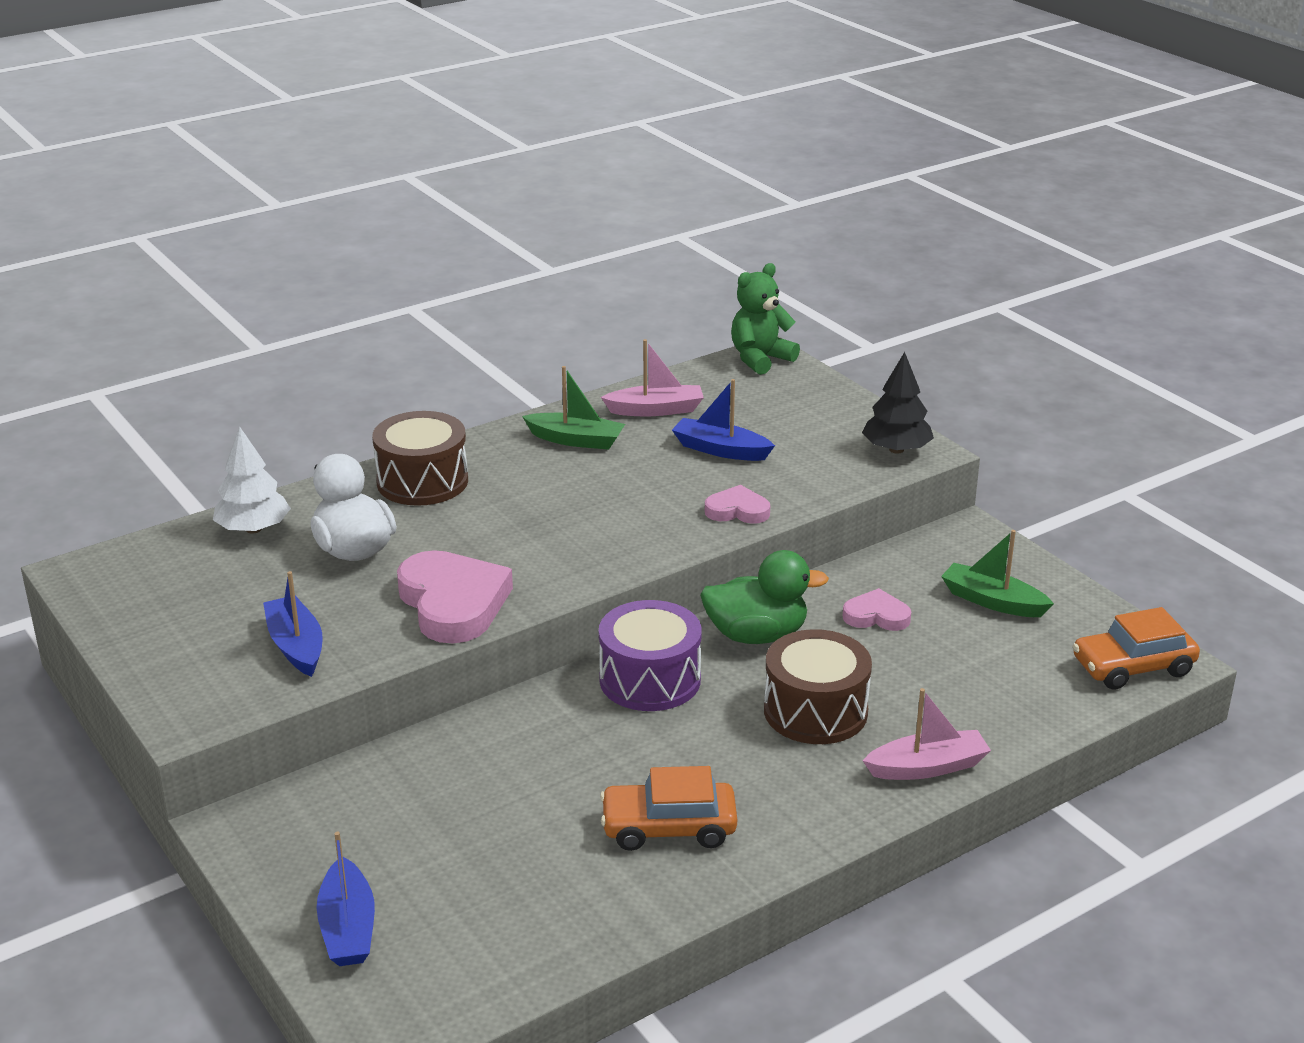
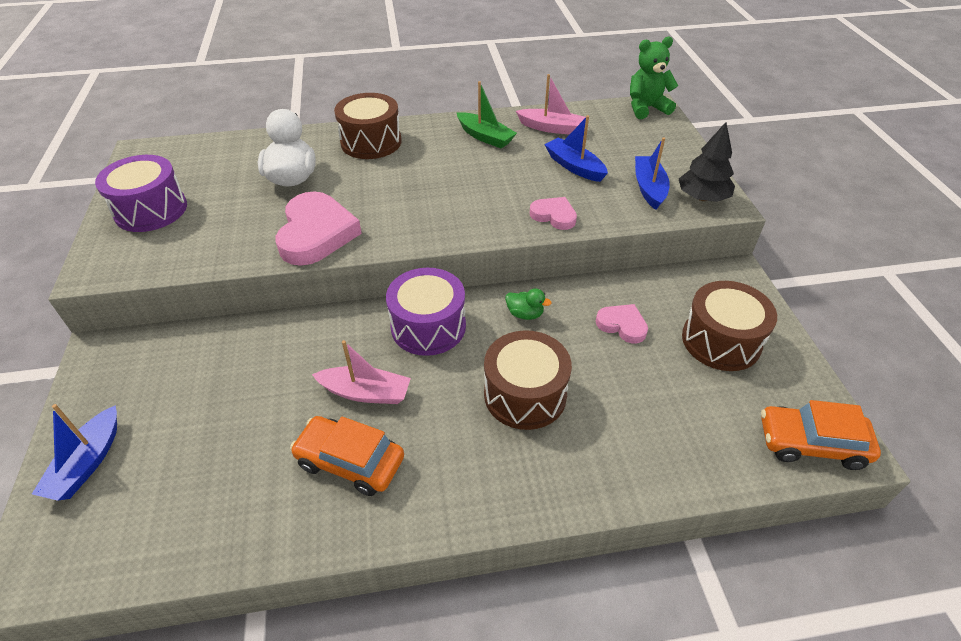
camera: 25 degrees right, 15 degrees up
(187, 635) = (151, 210): none -> purple drum
(253, 529) = (251, 149): white tree -> none
(296, 646) = (200, 236): blue boat -> blue boat (649, 188)
(756, 635) = (525, 314): green duck -> green duck, size x0.49
(927, 767) = (579, 481): pink boat -> pink boat (366, 392)
(992, 601) = (721, 341): green boat -> brown drum

